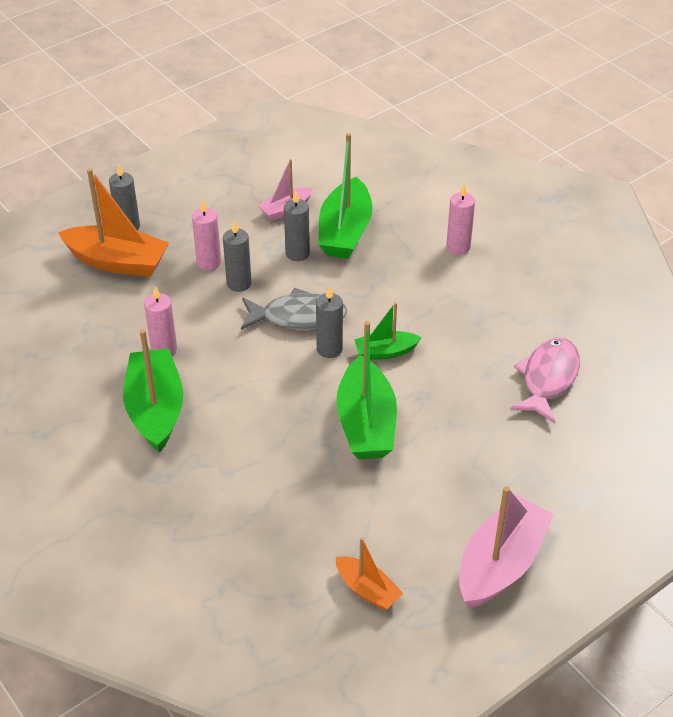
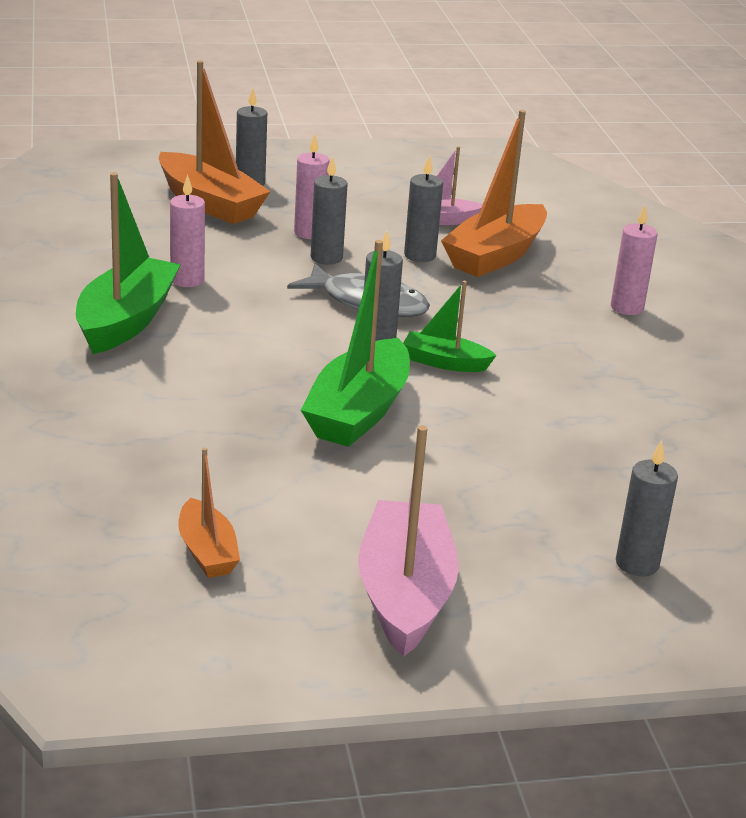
camera: 25 degrees right, 15 degrees down
(345, 232) = (495, 256): green boat -> orange boat
(500, 563) = (405, 594): pink boat -> pink boat turned 60 degrees counterclockwise
(548, 378) = (638, 452): pink fish -> none
(605, 473) = (637, 563): none -> grey candle

